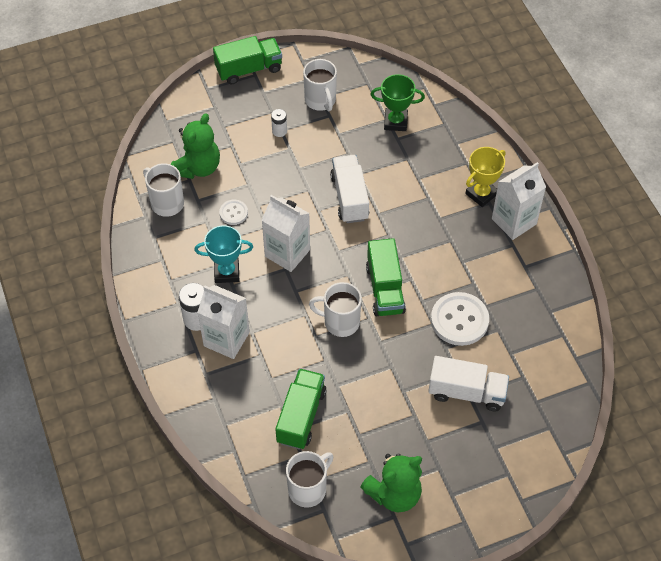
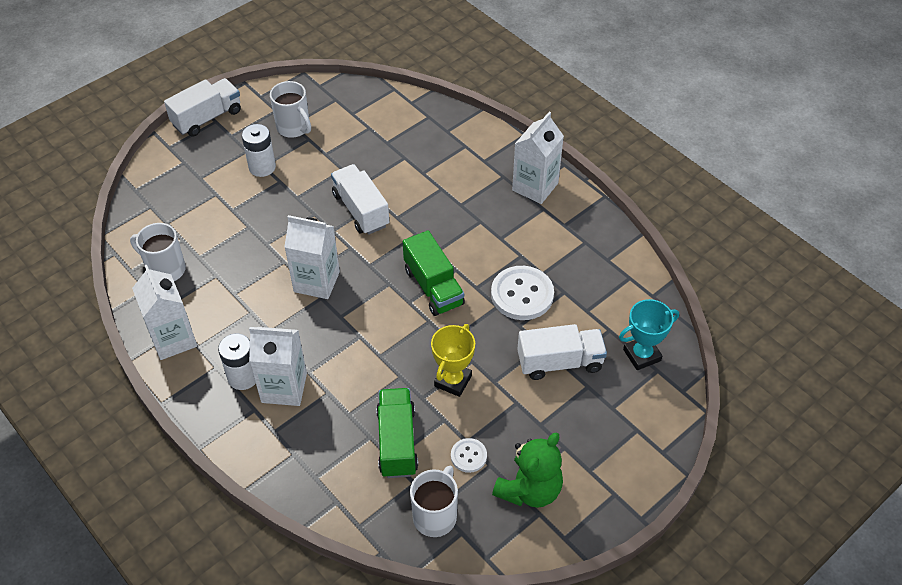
camera: 20 degrees left, 5 degrees down
(152, 268) = (173, 339): none -> white carton
(198, 167) = (187, 225): green teddy bear -> none
(227, 272) = (258, 319): turquoise trophy -> turquoise trophy (641, 355)
(233, 213) = (243, 258): white button -> white button (468, 456)
(249, 69) = (207, 118): green truck -> white truck
(279, 131) = (262, 167): white battery -> white battery, size x1.65
(340, 322) = (400, 333): white mug -> none
(395, 122) = (378, 127): green trophy -> none
(481, 194) = (492, 170): yellow trophy -> yellow trophy (453, 381)

